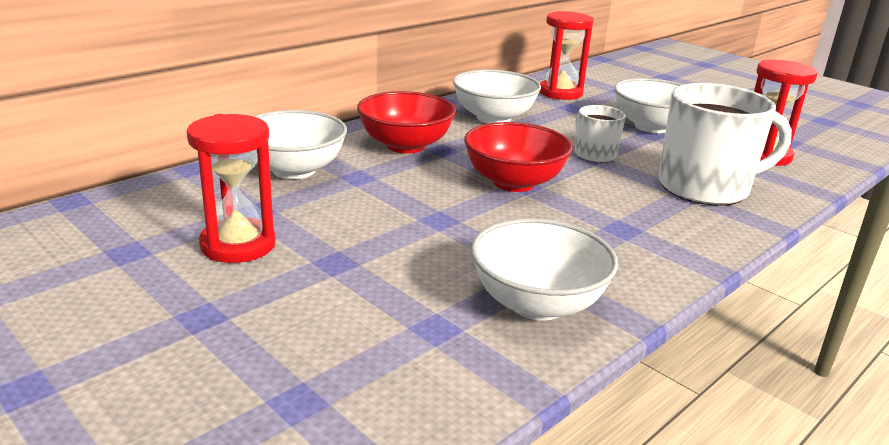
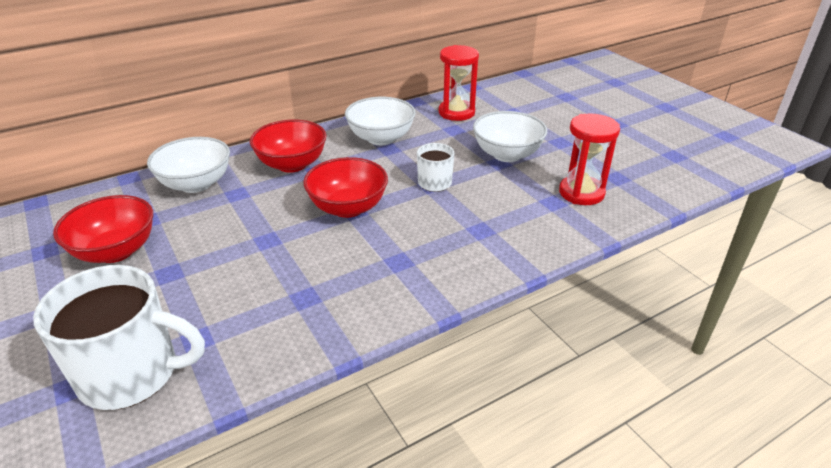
camera: 15 degrees right, 10 degrees up
(238, 245) = (115, 251): red hourglass -> red bowl
(537, 304) = (281, 326): white bowl -> none
(706, 188) = (501, 225): white mug -> white mug (132, 373)

